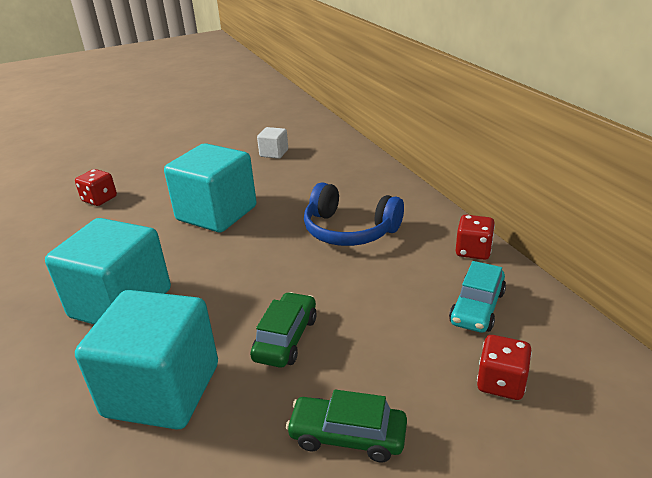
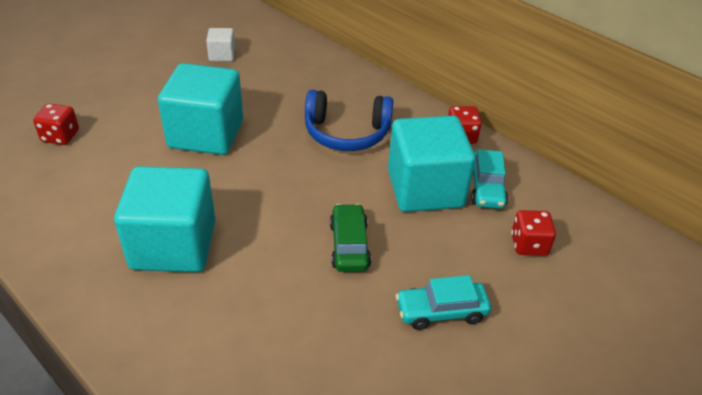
camera: 25 degrees left, 10 degrees up
(162, 390) = (271, 313): turquoise cube -> turquoise cube (425, 189)
(347, 436) = (441, 311): green car -> turquoise car

